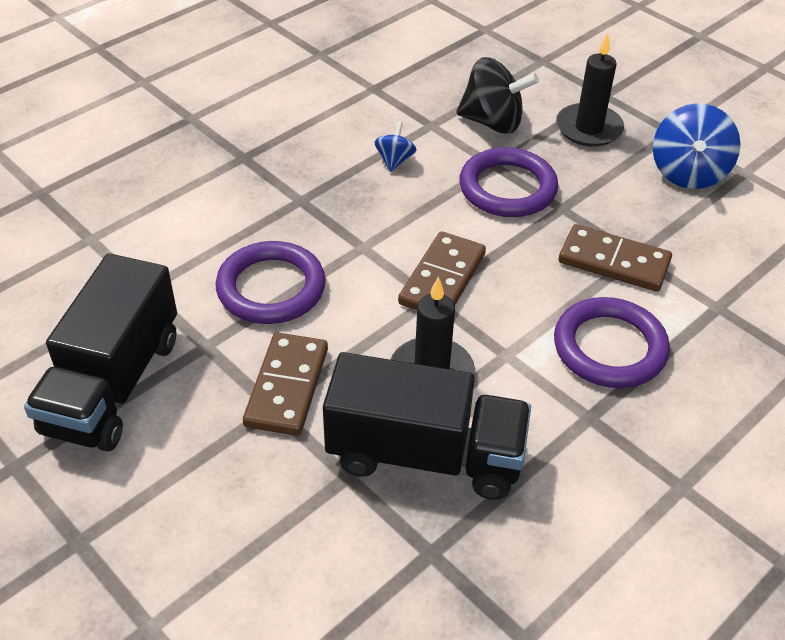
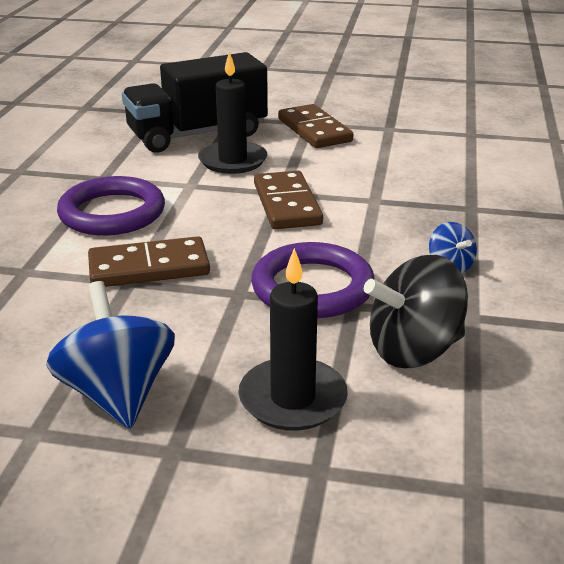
camera: 145 degrees right, 15 degrees down
(113, 384) = (408, 104): black truck -> none
(271, 288) = (398, 159): purple ring -> none

